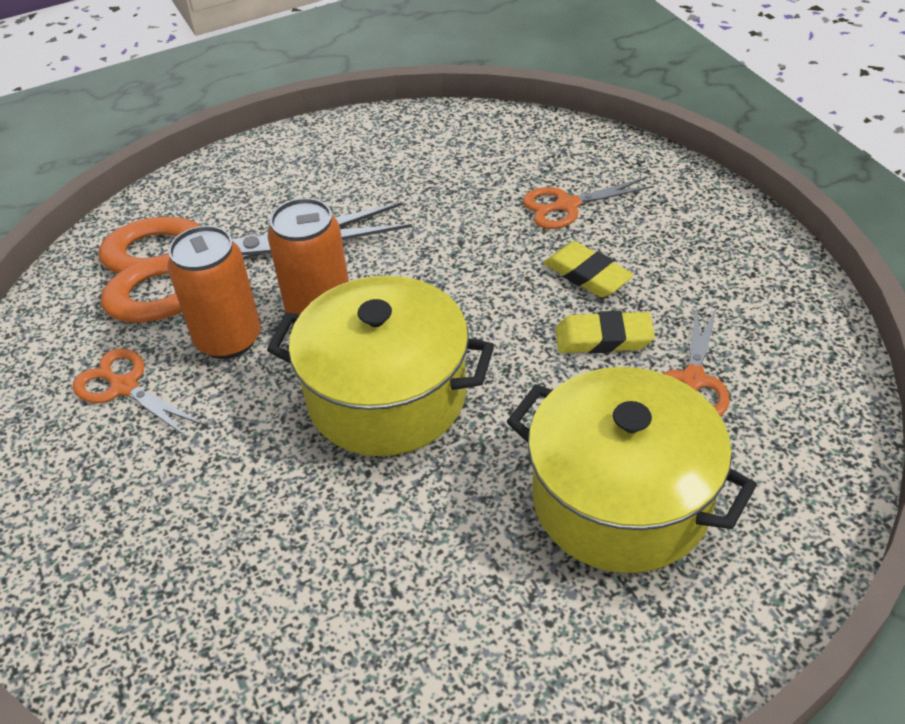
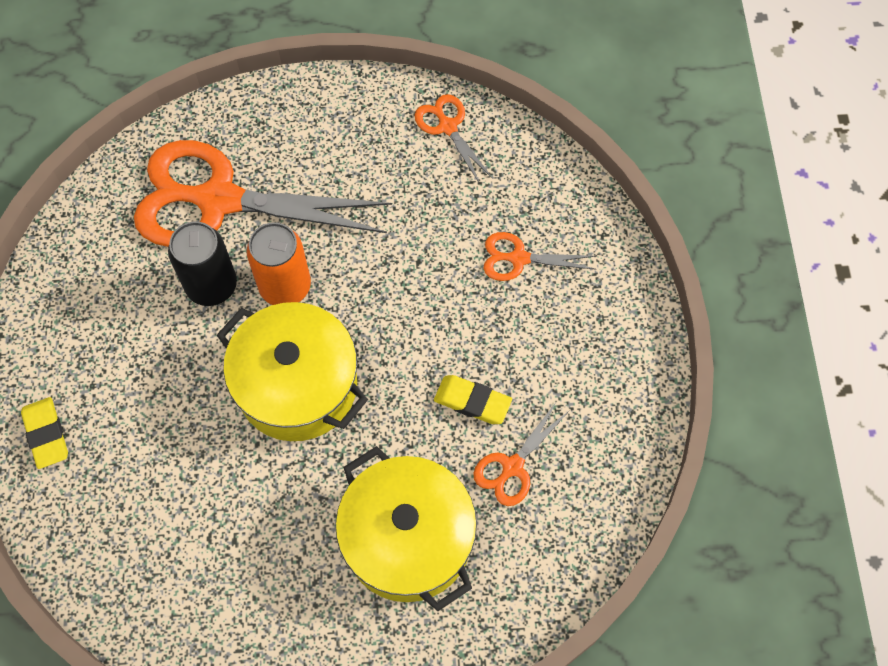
camera: 20 degrees right, 20 degrees up
(124, 387) = (127, 299): orange scissors -> orange scissors (447, 127)
(228, 339) = (212, 285): orange can -> black can
(587, 275) = (494, 336): yellow eraser -> yellow eraser (46, 434)

